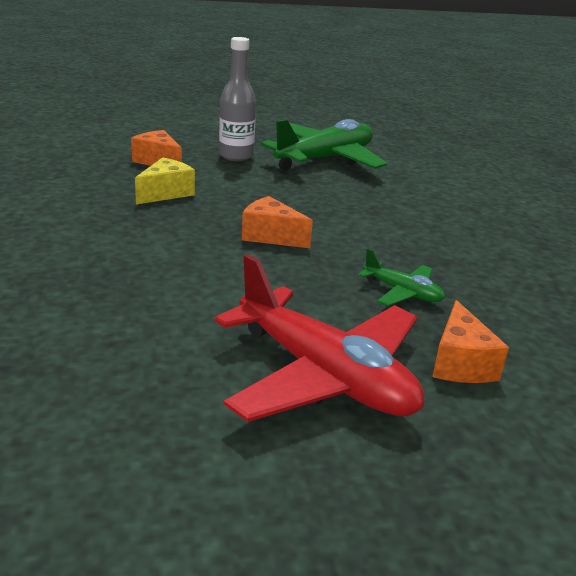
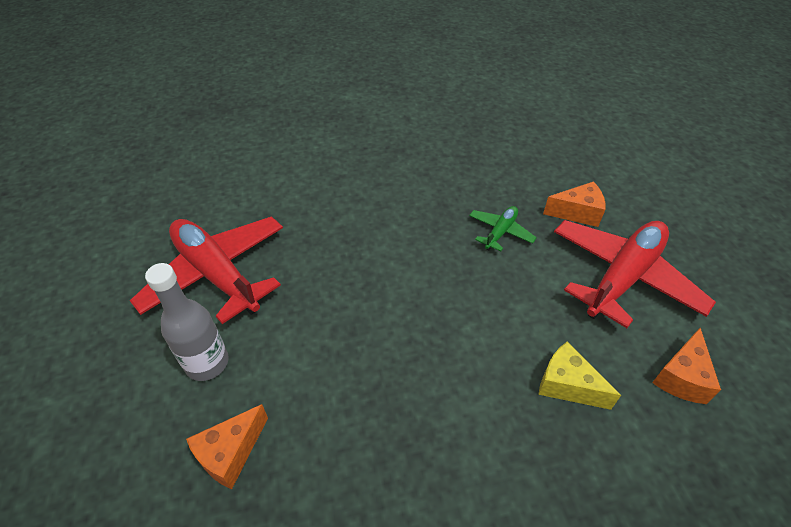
camera: 90 degrees left, 20 degrees up
(166, 193) = (339, 424): yellow cheese -> yellow cheese (567, 385)
(271, 236) = (428, 315): orange cheese -> orange cheese (681, 377)
(325, 159) = (217, 274): green plane -> red plane

